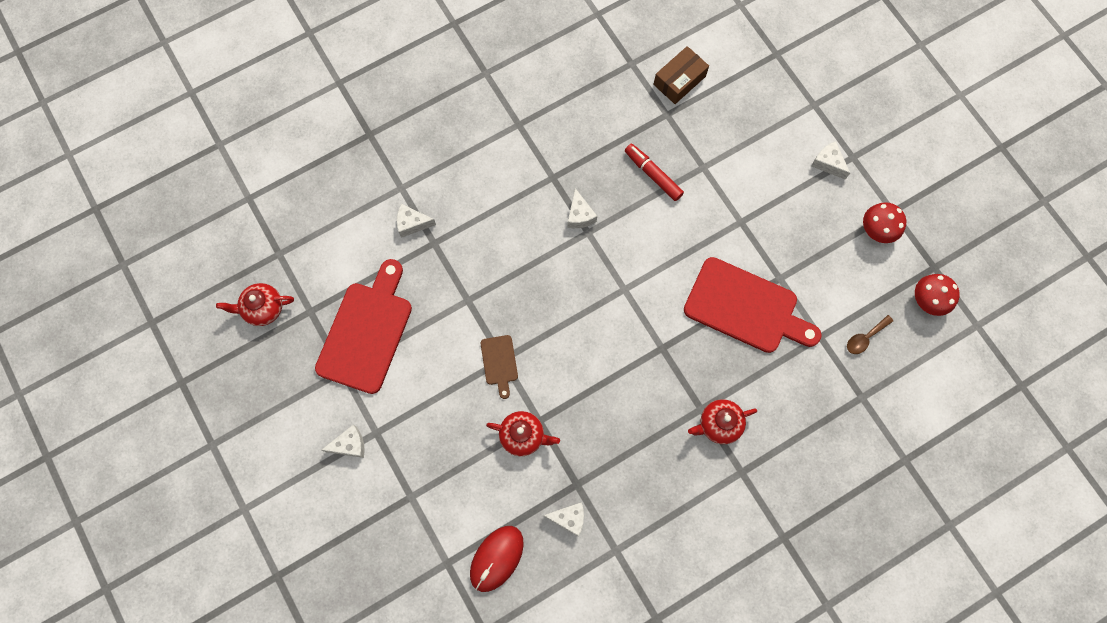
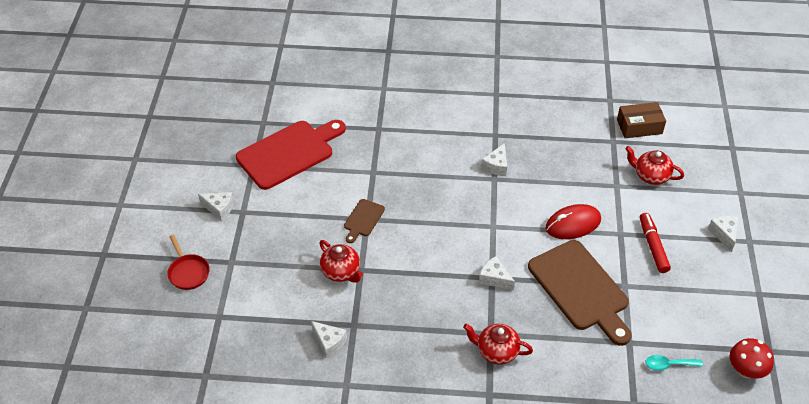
camera: 35 degrees right, 25 degrees down
(263, 309) = (235, 105): red teapot -> red teapot (650, 176)
(378, 537) = (188, 272): none -> red pan
(412, 223) = (373, 111): white cheese -> white cheese (494, 279)
(496, 558) = (255, 335): red mouse -> red mouse (573, 224)
(653, 175) = (572, 170): red marker -> red marker (653, 246)
(746, 307) = (581, 289): red cutting board -> brown cutting board
(865, 338) = (668, 365): brown spoon -> turquoise spoon
(876, 230) = (734, 298): red mushroom -> none

